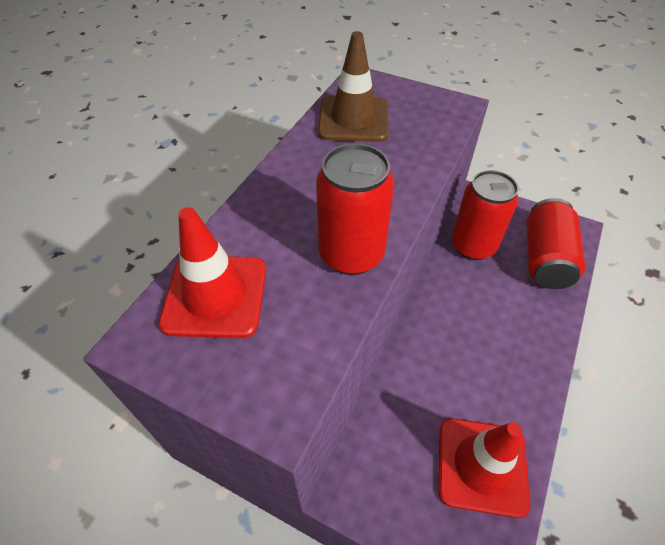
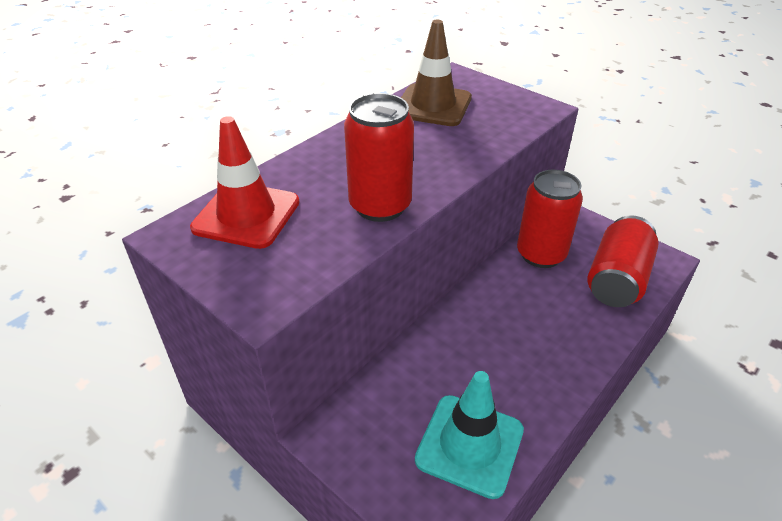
camera: 15 degrees right, 10 degrees down
(482, 466) = (469, 445): red traffic cone -> turquoise traffic cone

